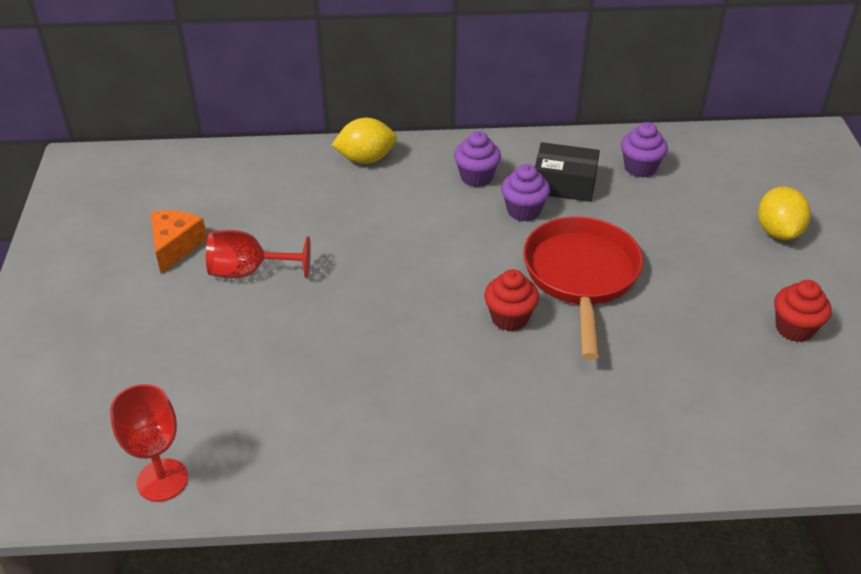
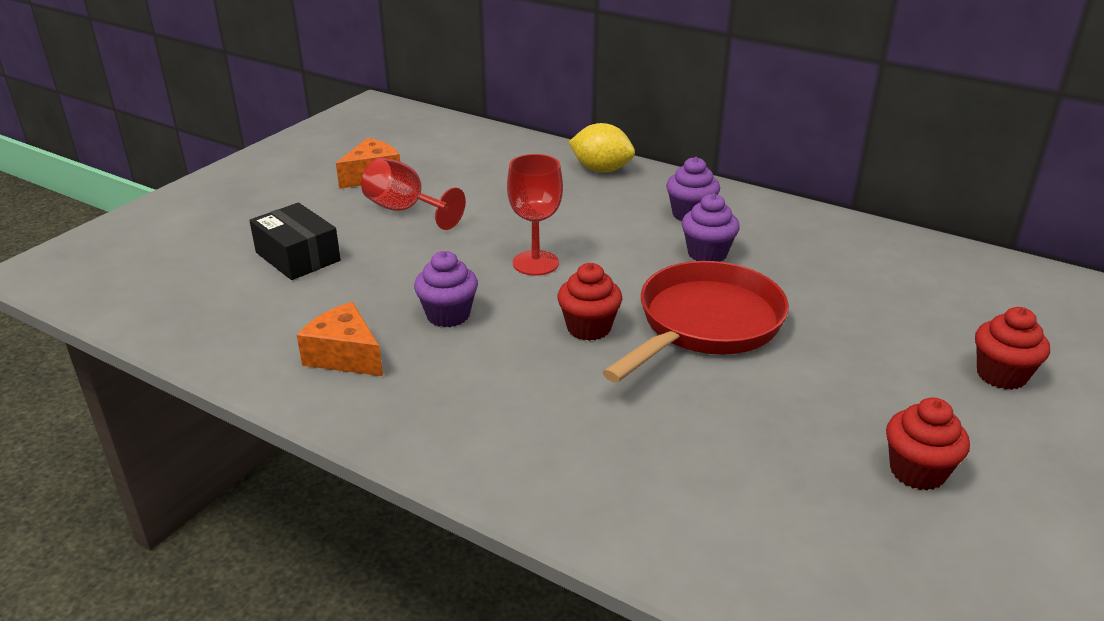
camera: 35 degrees right, 10 degrees down
(162, 480) = (163, 315): red goblet -> red goblet (535, 263)
(362, 435) = (345, 356): none -> orange cheese
(564, 184) = (777, 248): black box -> black box (298, 256)
(640, 168) = (882, 263): purple cupcake -> purple cupcake (448, 315)
(778, 231) = (1001, 375): yellow lemon -> red cupcake

